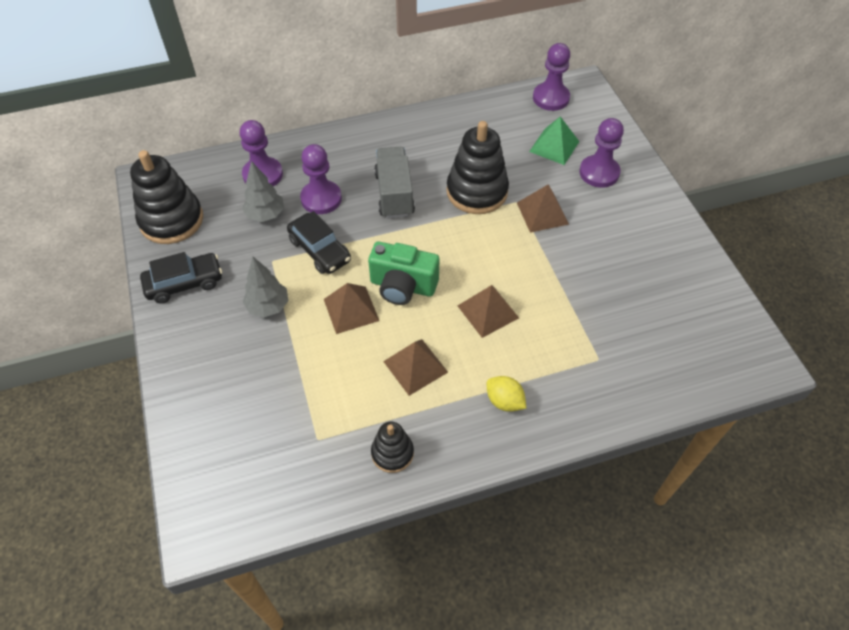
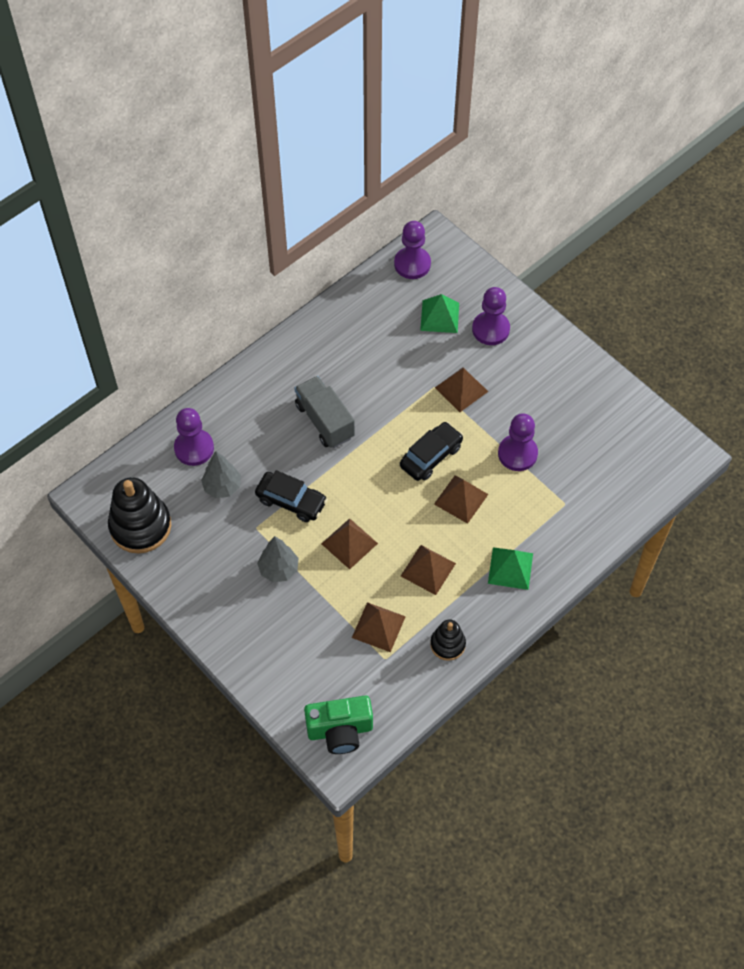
camera: 25 degrees left, 5 degrees up
(184, 283) = (193, 579): black car -> black car (431, 456)
(321, 198) = (262, 451): purple pawn -> purple pawn (517, 454)
(330, 403) = (378, 627): none -> brown pyramid
(402, 286) = (380, 505): green camera -> green camera (340, 730)
(477, 192) = (395, 390): black stacking toy -> none
(504, 401) = (510, 568): yellow lemon -> green pyramid

